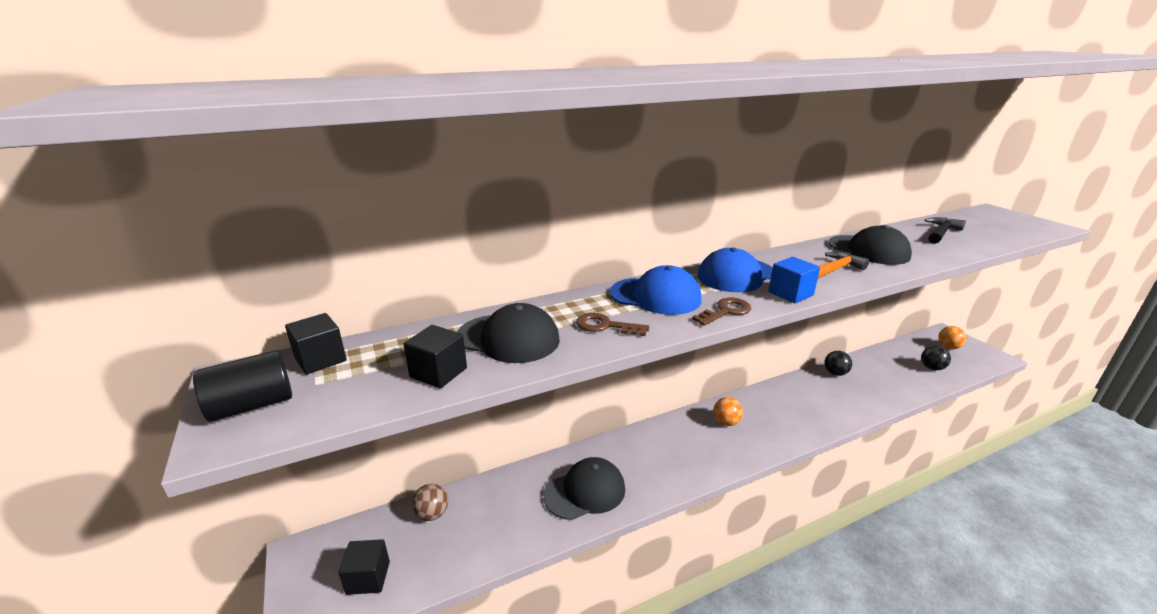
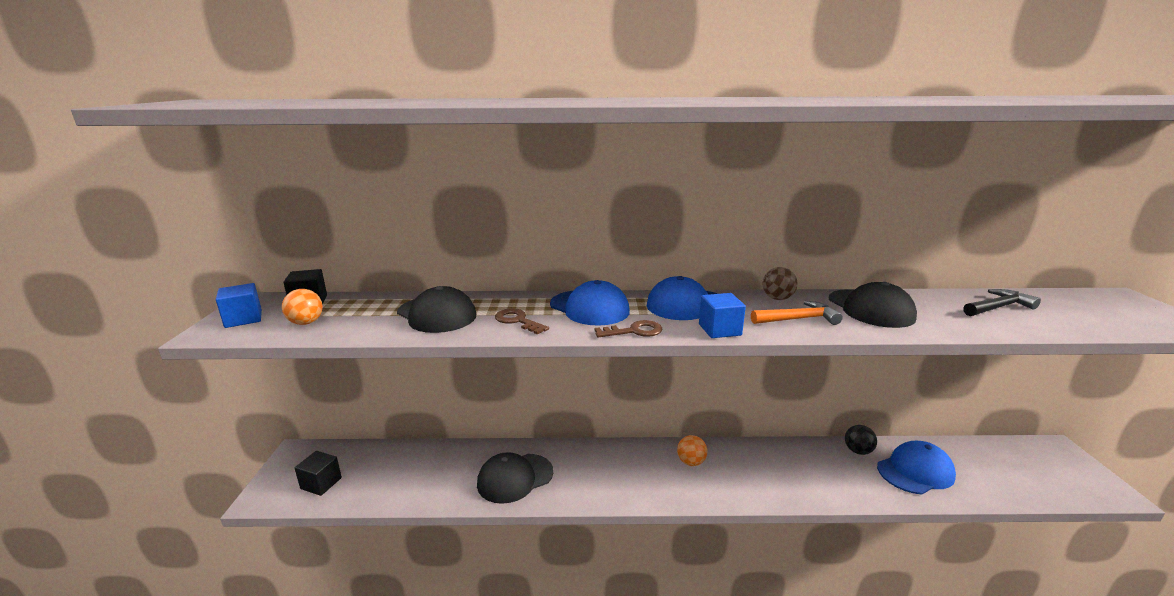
camera: 25 degrees right, 5 degrees down
(252, 405) = (243, 319): black cylinder -> blue cube
(432, 514) = (393, 456): brown ball -> brown ball (777, 298)
(438, 372) = (364, 325): black cube -> none
(585, 491) = (515, 478): black cap -> black cap turned 150 degrees clockwise
(882, 378) = (915, 471): none -> blue cap
(932, 368) = (997, 479): black ball -> none
(948, 347) = (1046, 463): orange ball -> orange ball (306, 323)

